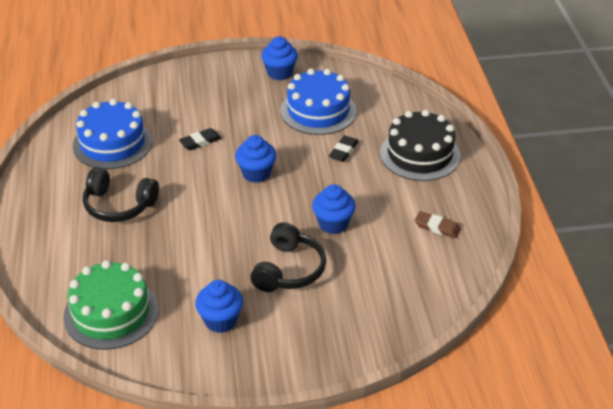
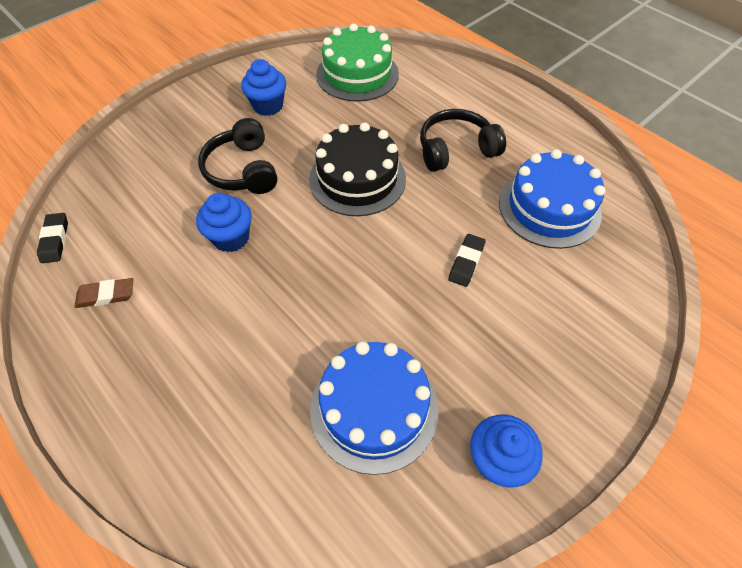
camera: 145 degrees right, 15 degrees up
(256, 173) = (363, 255): blue cupcake -> none
(343, 151) = (286, 349): black eraser -> black eraser (55, 240)
(420, 154) = (177, 407): black cake -> black cake (357, 179)

